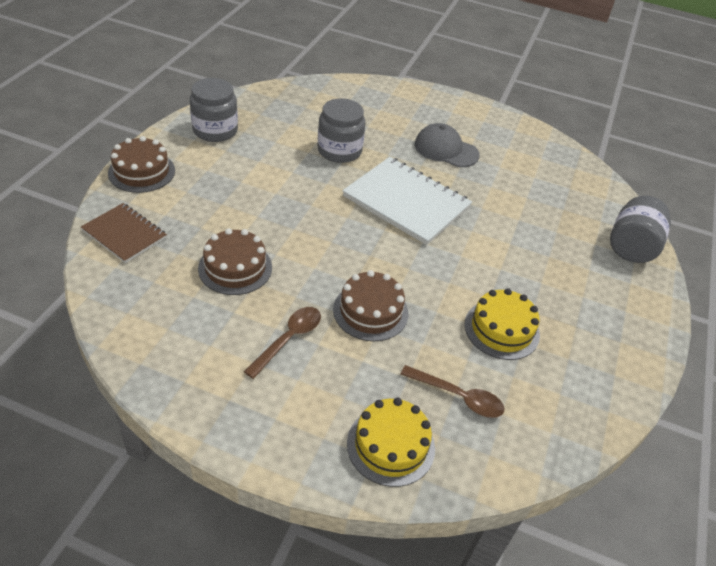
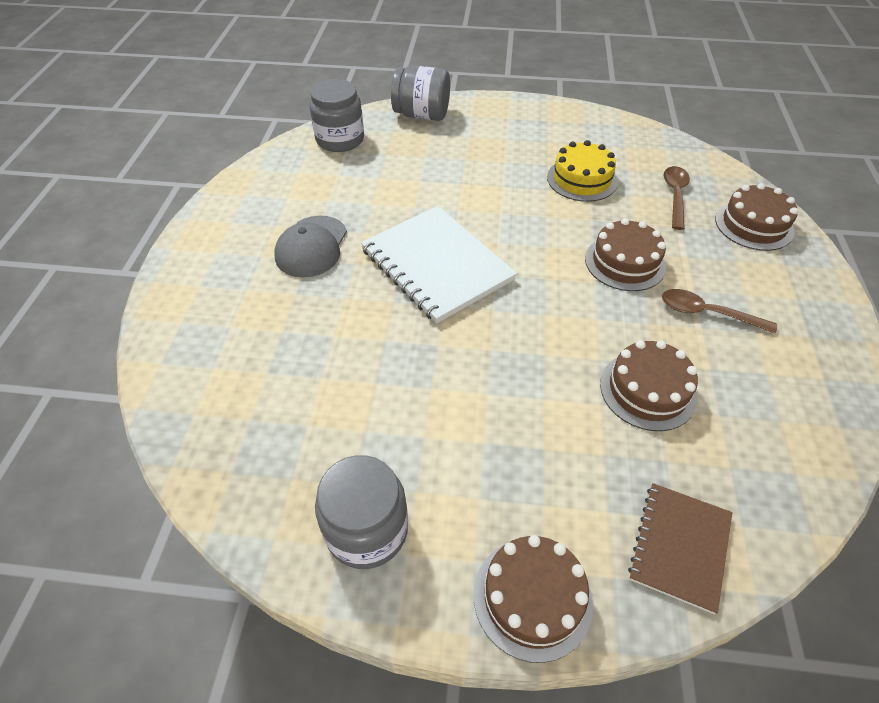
camera: 100 degrees left, 5 degrees up
(339, 151) = (357, 348): grey jar -> grey jar (340, 140)
(391, 445) = (753, 225): yellow cake -> brown cake
(406, 202) = (437, 265): white notebook -> white notebook turned 60 degrees counterclockwise

